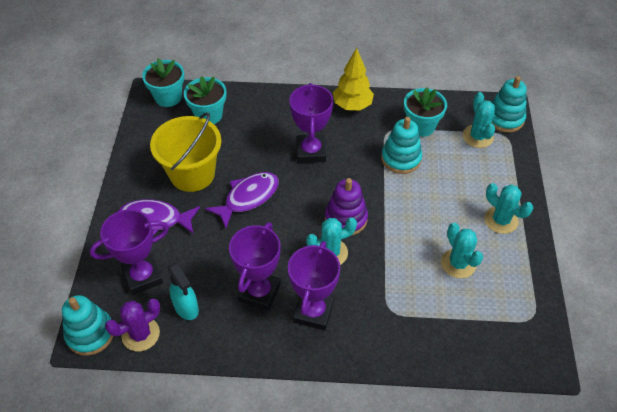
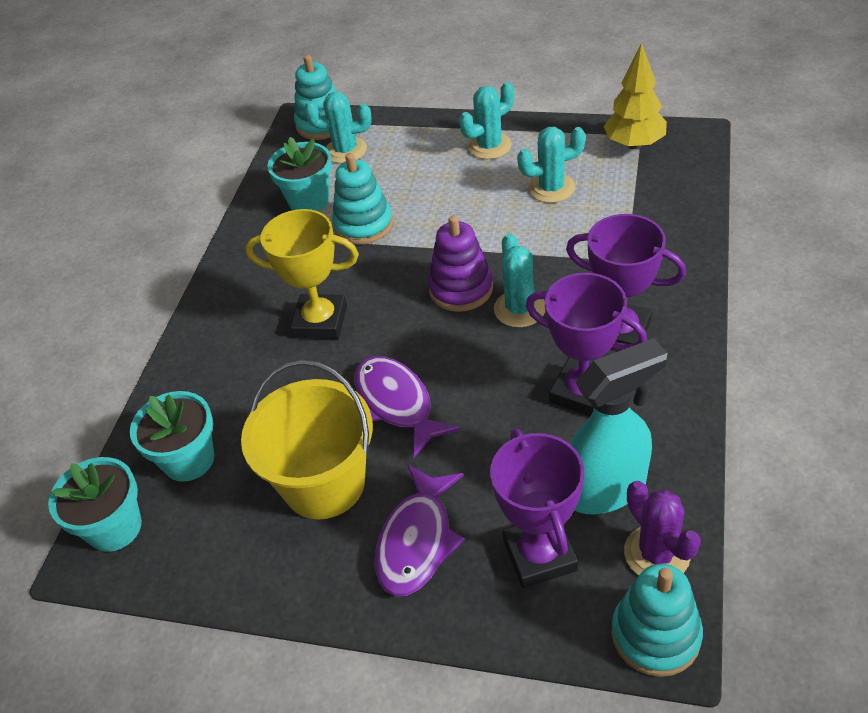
camera: 75 degrees left, 5 degrees down
(186, 308) = (606, 488): turquoise spray bottle -> turquoise spray bottle, size x1.57
(311, 151) = (320, 322): purple trophy -> yellow trophy
(352, 105) = (240, 269): yellow tree -> yellow tree (634, 144)

